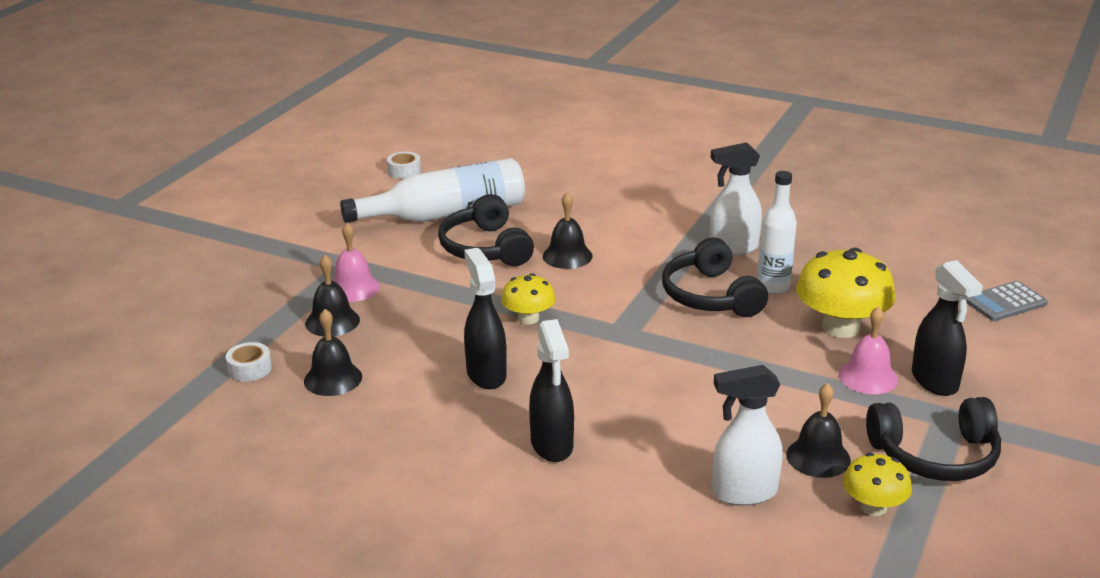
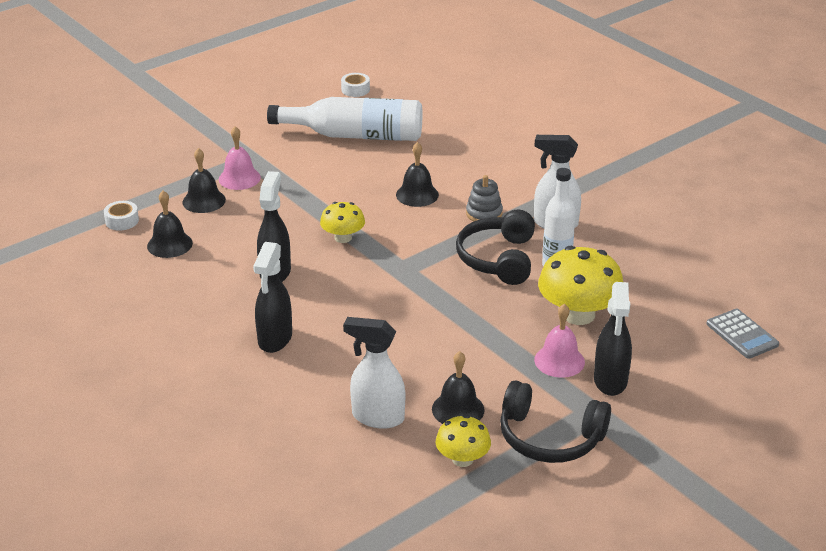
camera: 25 degrees right, 5 degrees up
(485, 248) = (361, 172): black headphones -> none
(654, 257) = (484, 214): none -> grey stacking toy
(1005, 302) = (742, 334): grey calculator -> grey calculator turned 120 degrees counterclockwise

